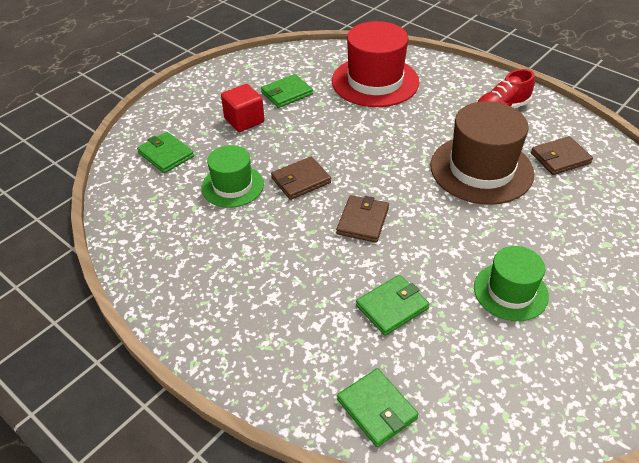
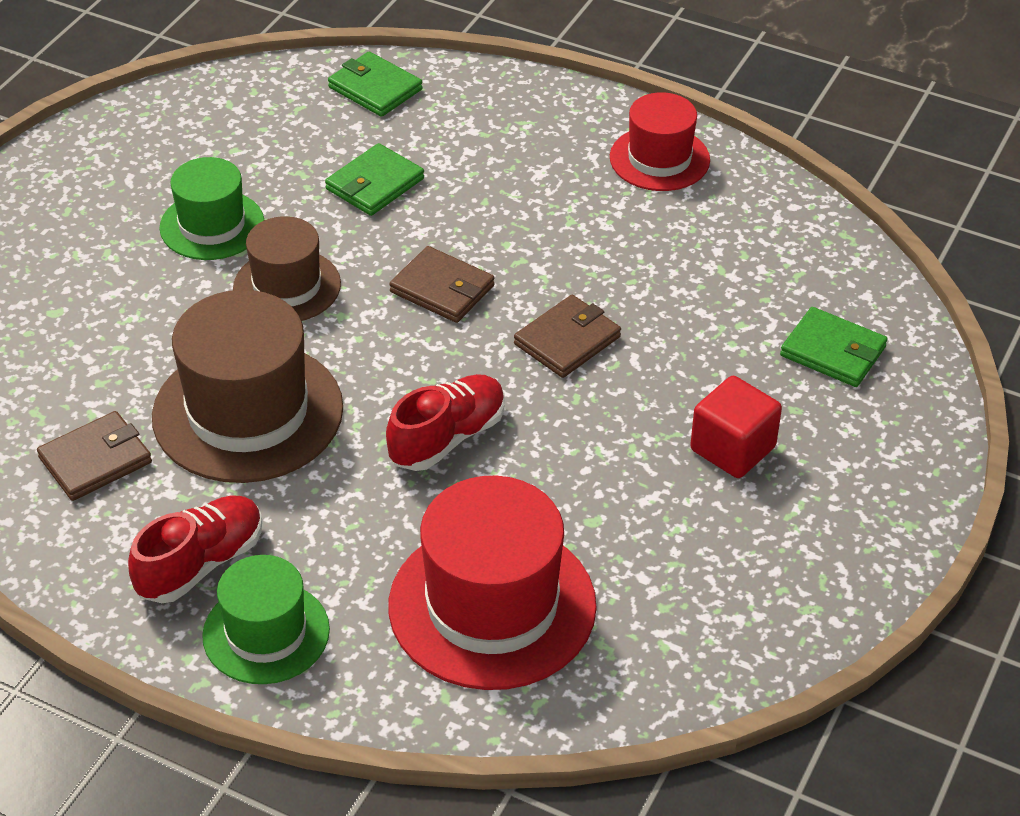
camera: 165 degrees right, 0 degrees up
(185, 293) = (659, 159): none -> red hat
(232, 186) = (679, 313): green hat -> green hat (266, 633)
(287, 93) = (679, 535): green wallet -> none
(362, 221) = (442, 289): brown wallet -> brown wallet turned 60 degrees counterclockwise
(379, 143) = (447, 438): none -> red shoe
(458, 238) = (287, 286): none -> brown hat

